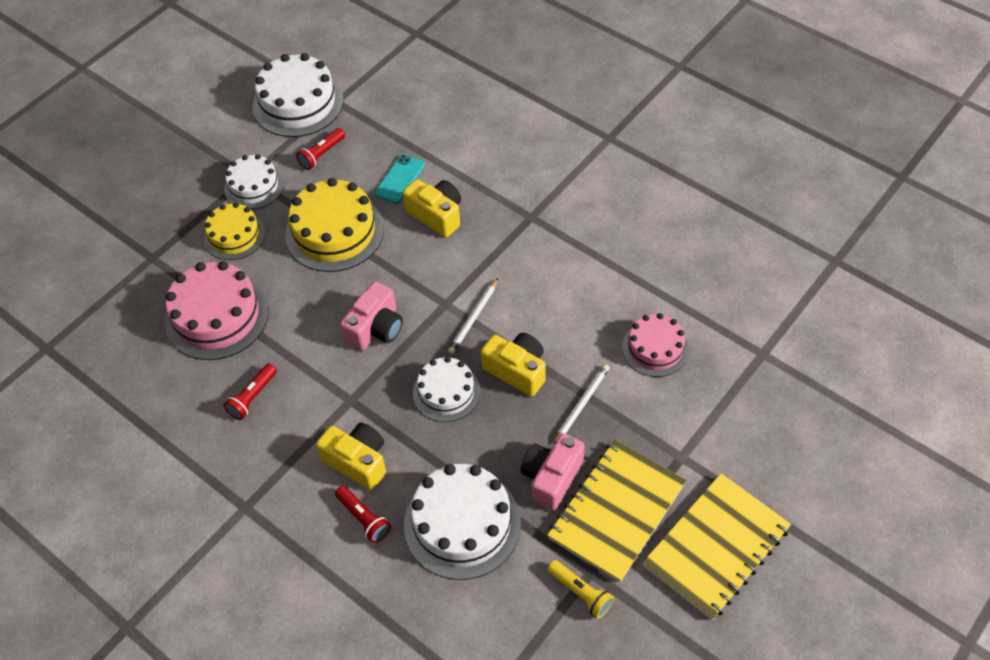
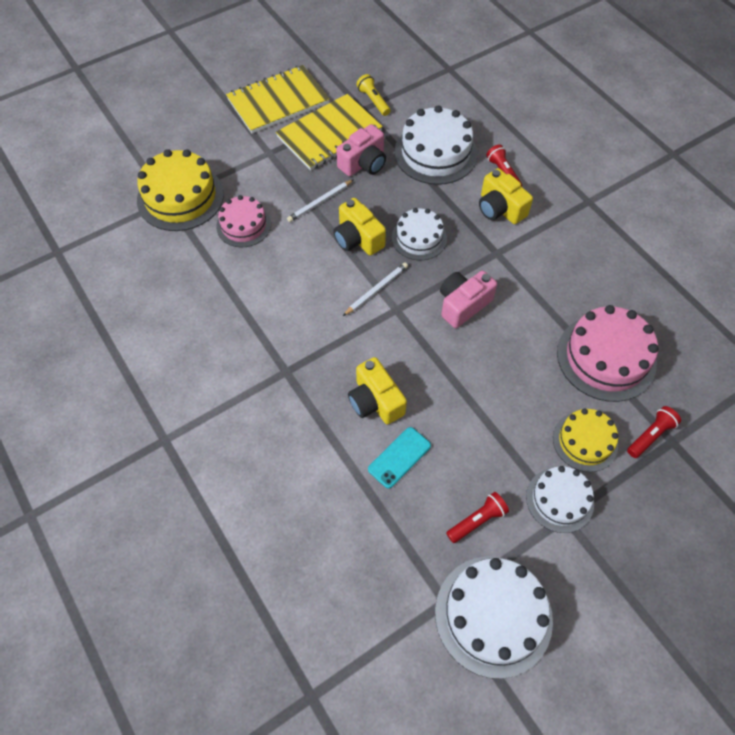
camera: 165 degrees left, 5 degrees up
(252, 397) = (577, 277): red flashlight -> red flashlight (650, 436)
(334, 232) = (481, 414): yellow cake -> yellow cake (180, 197)

